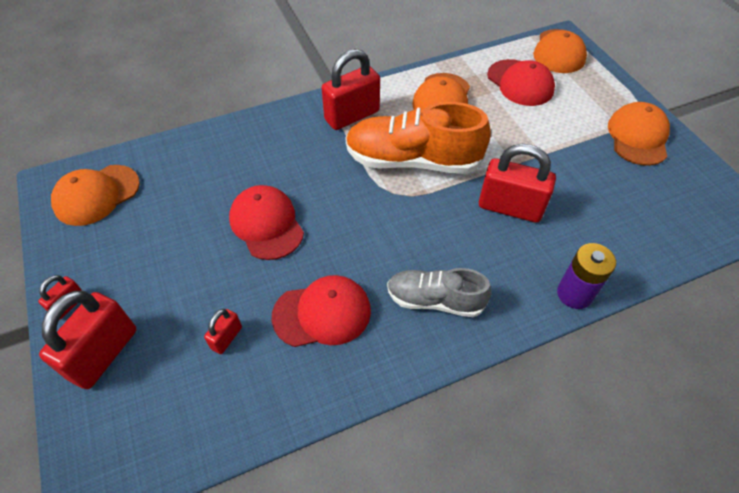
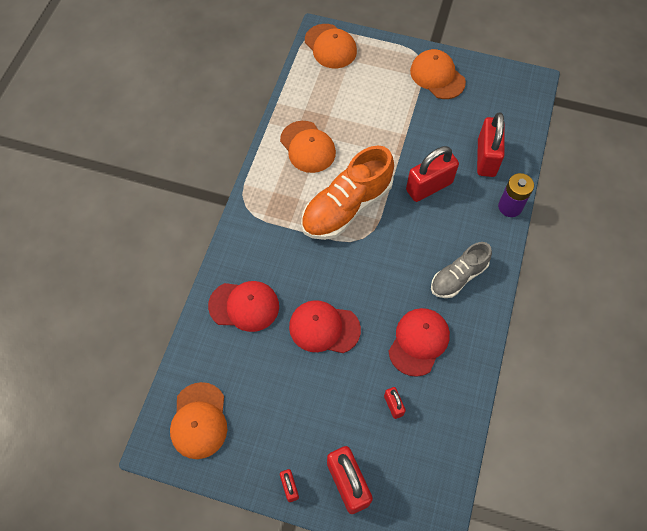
camera: 50 degrees left, 10 degrees up
(352, 116) = (273, 211): red padlock -> red padlock (486, 158)
(520, 83) = (336, 93): red cap -> red cap (244, 306)

